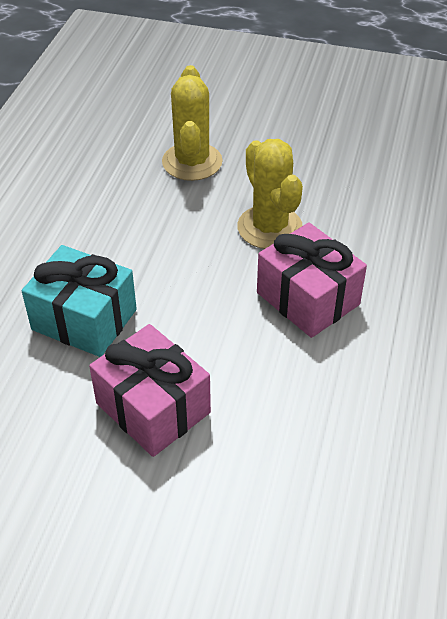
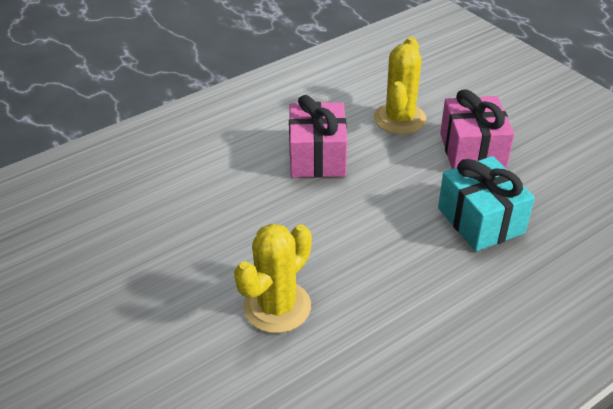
camera: 140 degrees left, 5 degrees down
(269, 227) = (284, 212): yellow cactus -> yellow cactus (399, 119)

